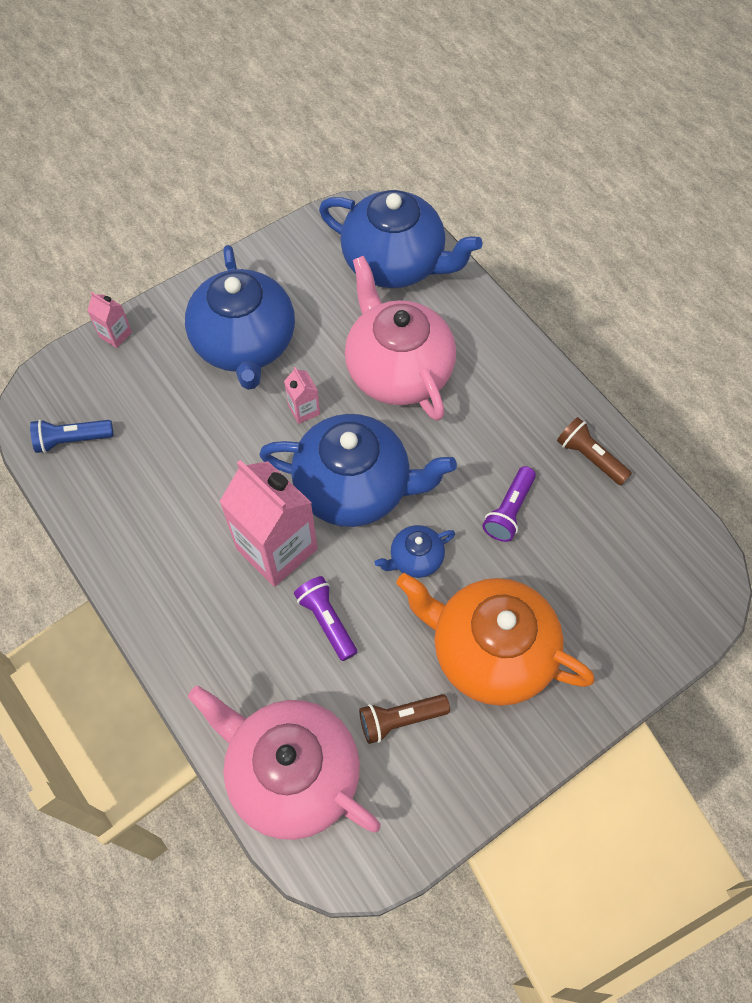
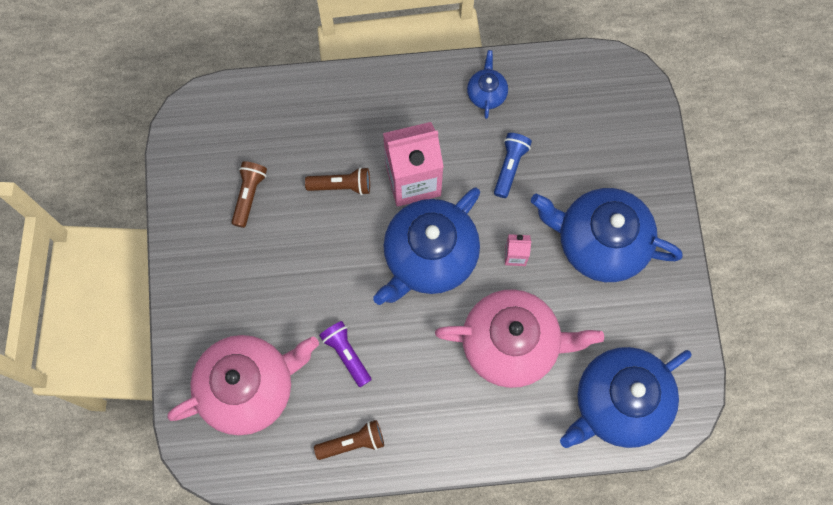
camera: 120 degrees right, 10 degrees up
(72, 440) = (579, 86): blue flashlight -> blue flashlight (509, 167)
(115, 334) = (660, 153): pink carton -> none
(291, 773) = (258, 115): pink teapot -> pink teapot (249, 387)
(326, 621) = (341, 185): purple flashlight -> brown flashlight
(415, 559) = (350, 267): blue teapot -> blue teapot (486, 93)
(489, 651) = (256, 277): orange teapot -> none

